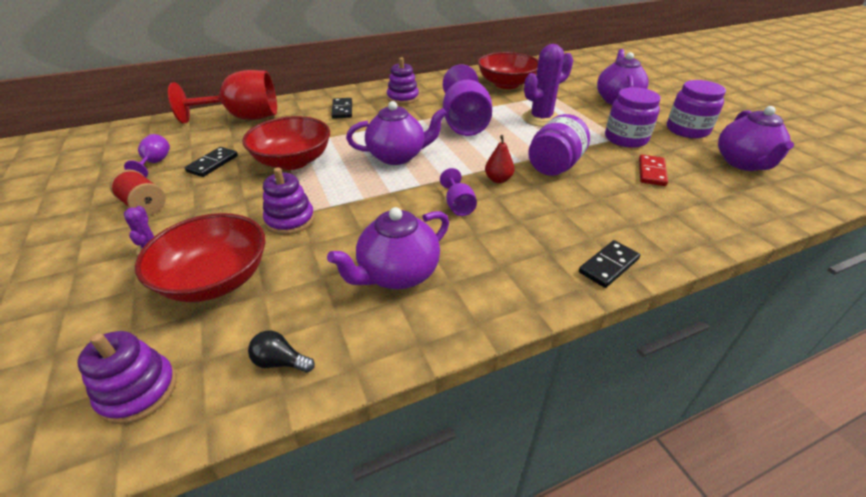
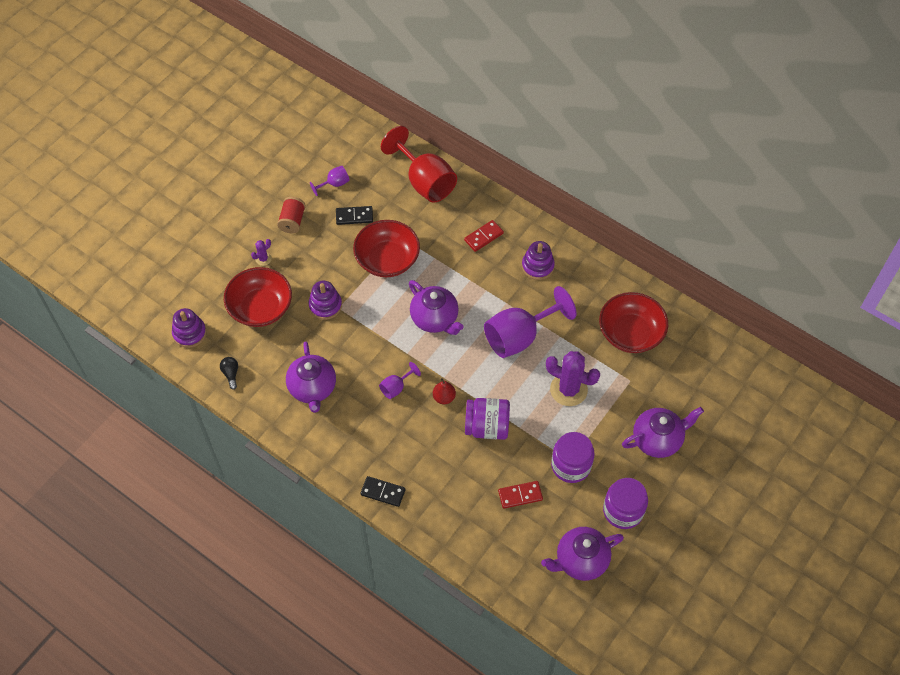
camera: 60 degrees right, 20 degrees up
(342, 110) = (483, 237): black domino -> red domino
(397, 274) = (312, 388): purple teapot -> purple teapot turned 120 degrees counterclockwise

